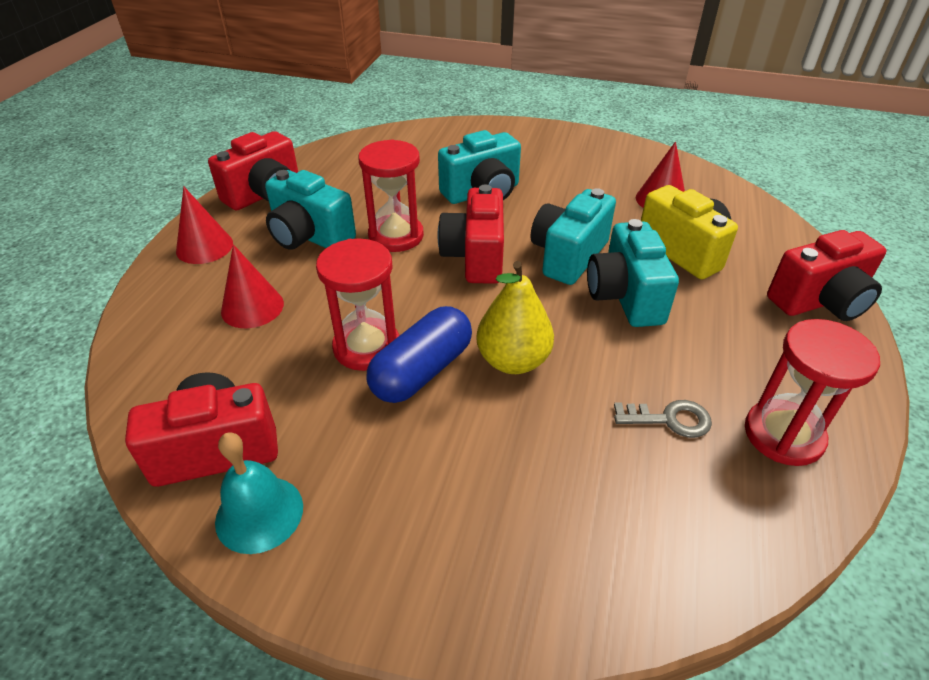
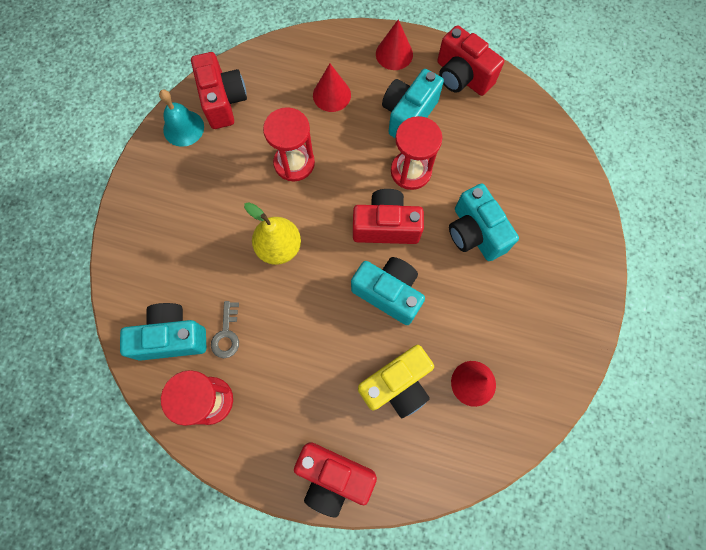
camera: 90 degrees right, 30 degrees up
(422, 371) = (273, 195): blue capsule -> none
(625, 297) = (340, 328): turquoise camera -> turquoise camera (172, 337)
(820, 301) = (333, 476): red camera -> red camera turned 45 degrees counterclockwise

